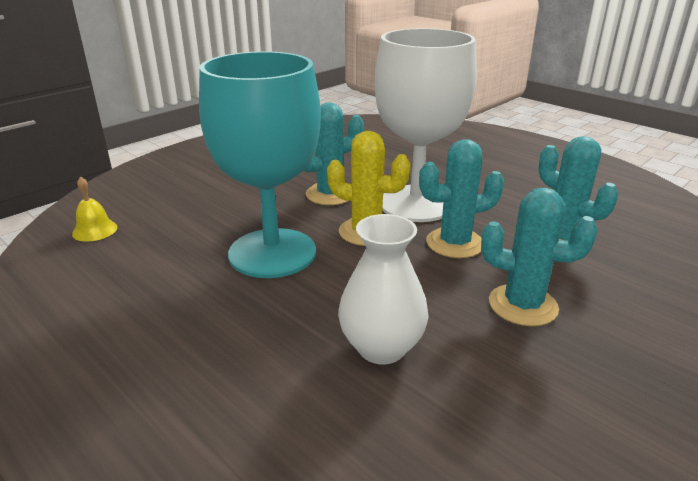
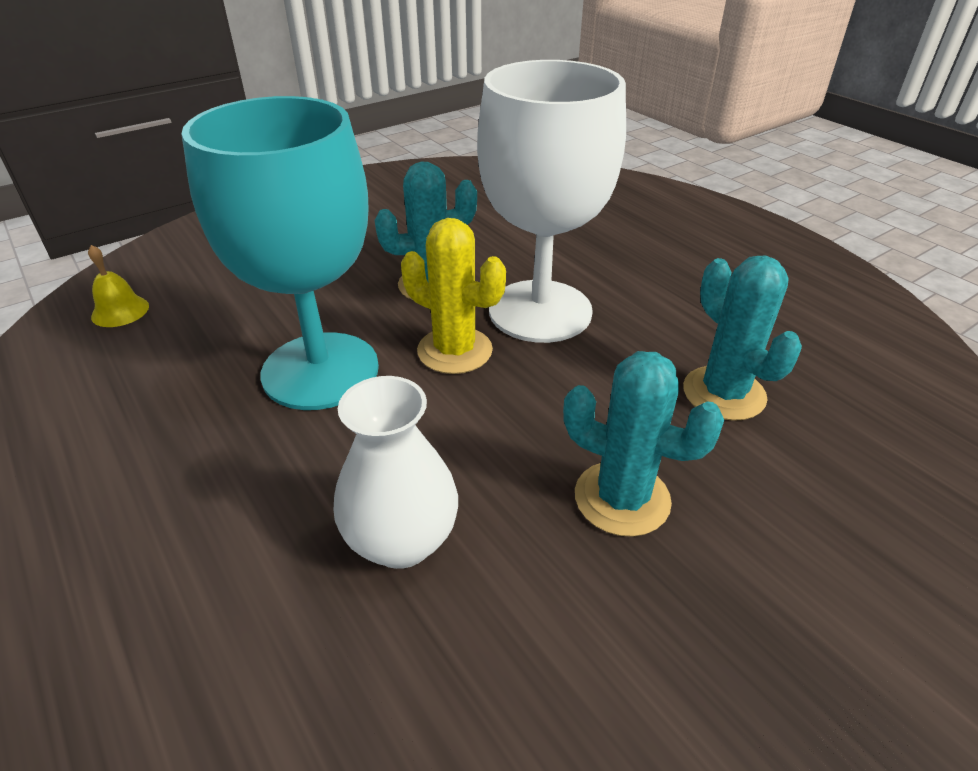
camera: 10 degrees right, 10 degrees up
(454, 243) = (567, 383): turquoise cactus -> none

